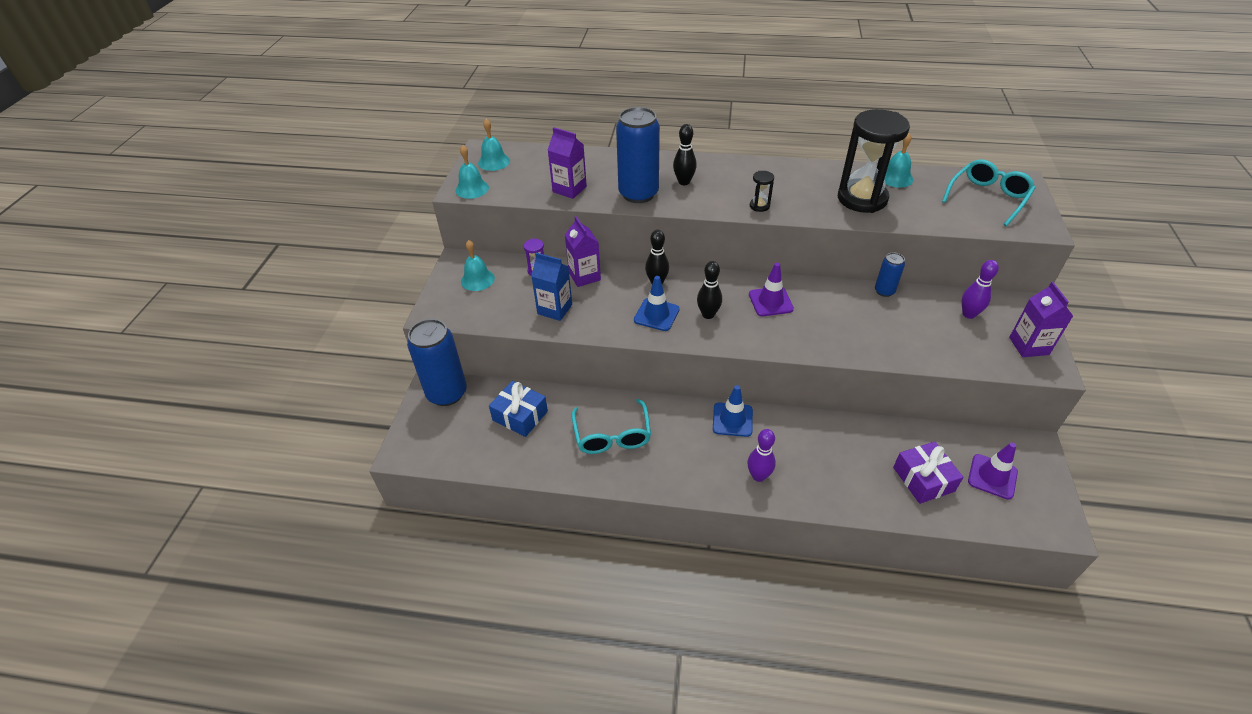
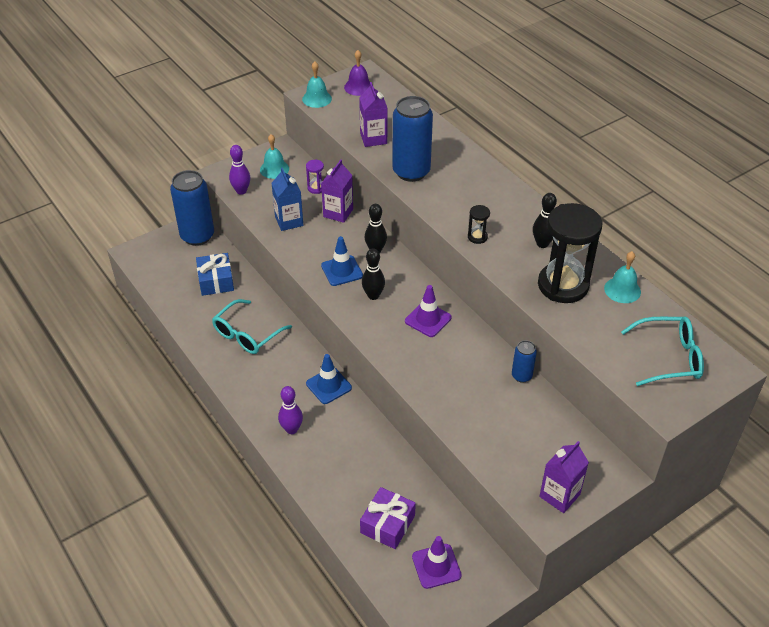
camera: 45 degrees right, 0 degrees up
(494, 162) = (358, 87): turquoise bell -> purple bell
(684, 182) = (456, 184): black bowling pin -> black bowling pin (542, 244)
(968, 314) = (556, 440): purple bowling pin -> purple bowling pin (241, 191)

